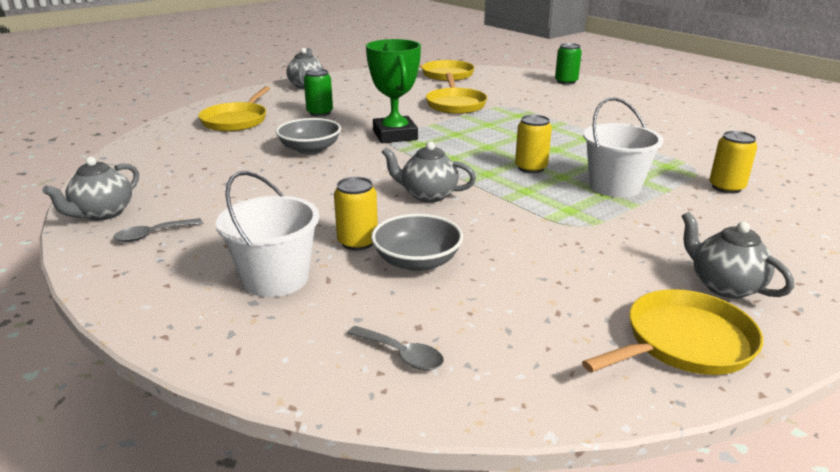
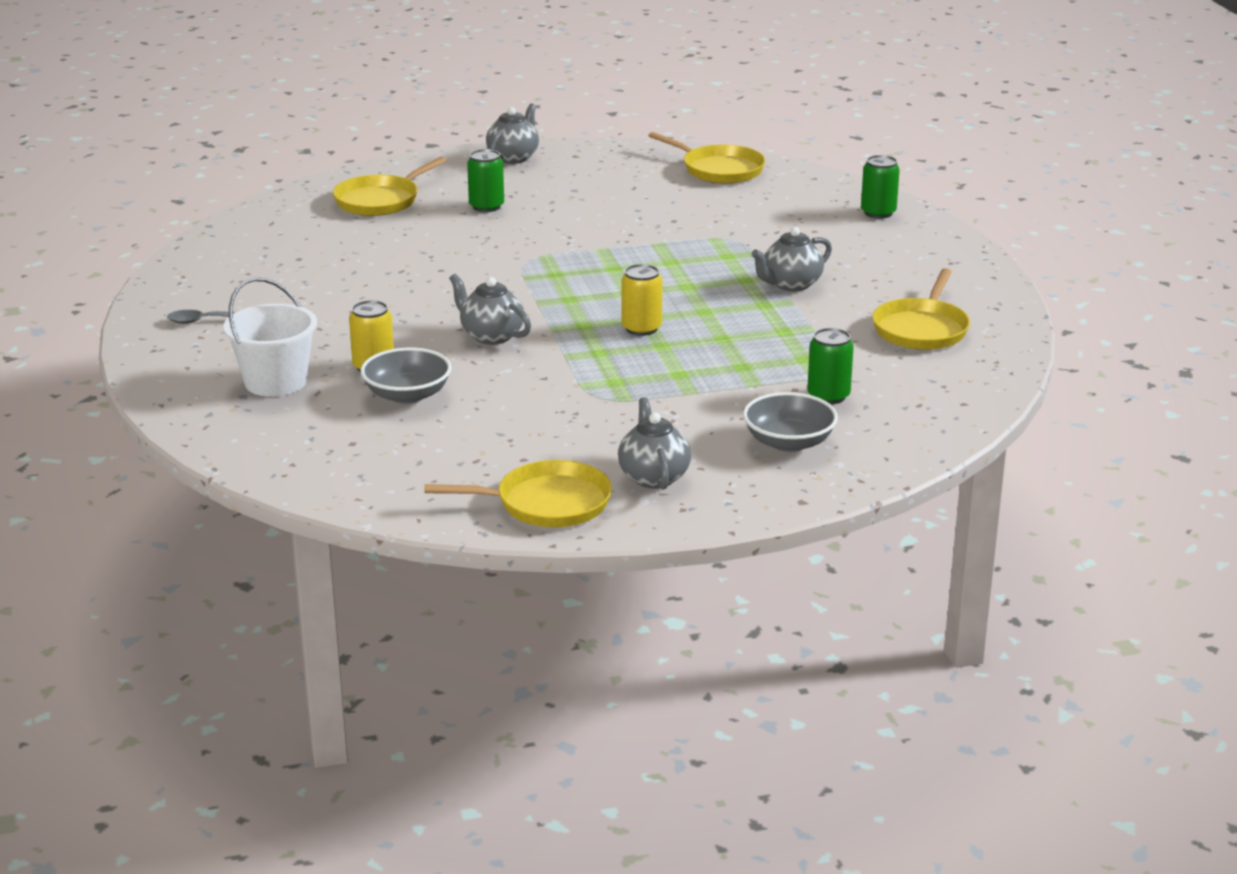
camera: 25 degrees right, 0 degrees up
(103, 213) = (174, 290): grey teapot -> grey teapot (791, 284)
(310, 149) = (426, 257): grey bowl -> grey bowl (789, 442)
(395, 135) = (540, 256): green trophy -> none
(401, 354) = (319, 457): grey spoon -> none
(455, 104) = (670, 224): yellow pan -> yellow pan (921, 329)
(614, 186) = (702, 368): white bucket -> none
(726, 187) = (828, 396): yellow can -> green can

